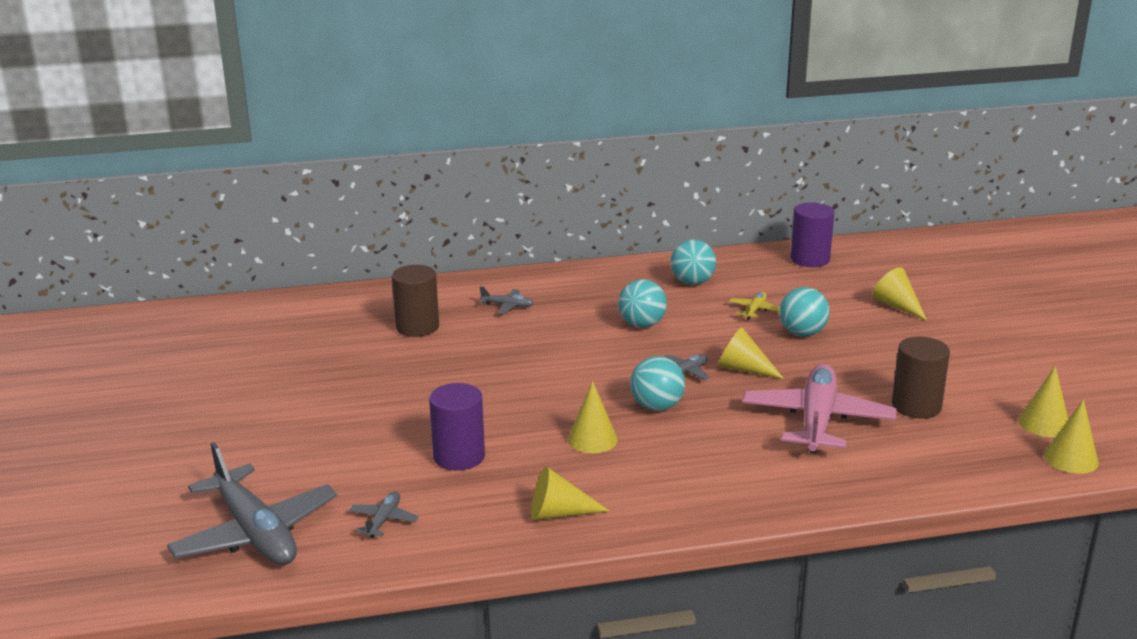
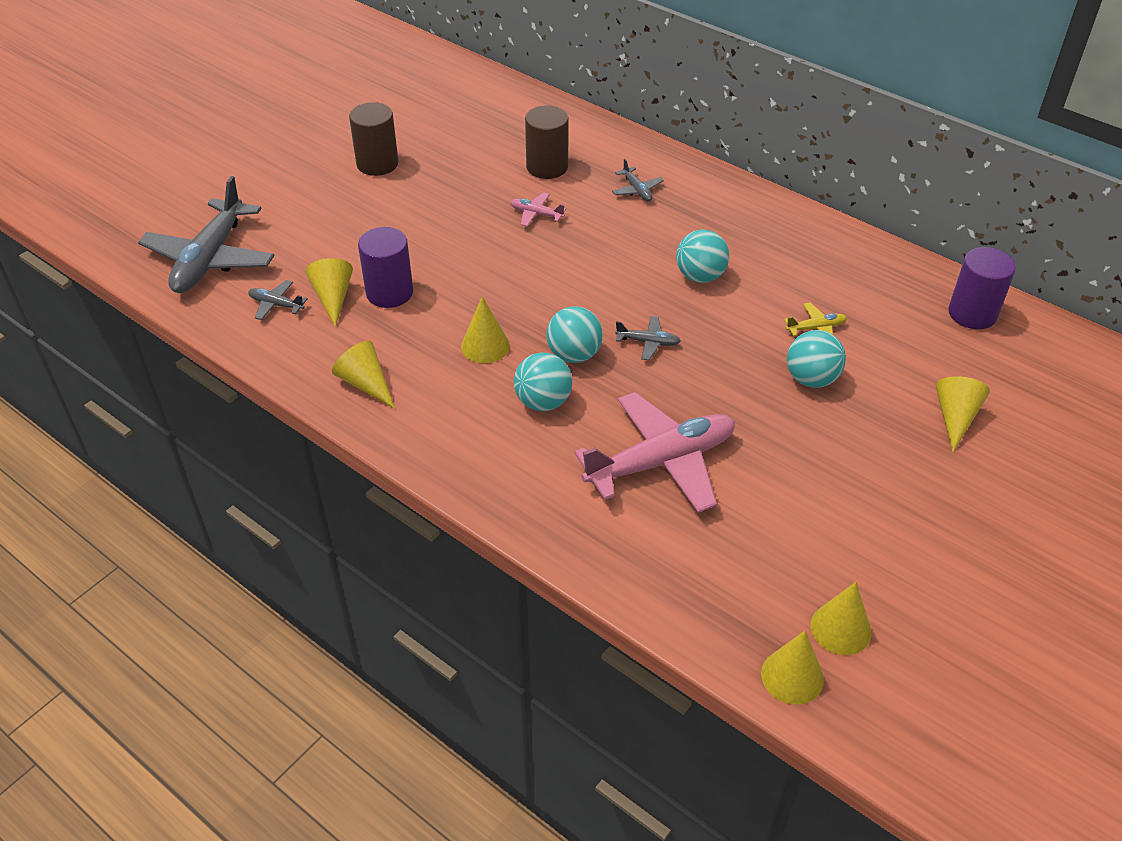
camera: 50 degrees right, 20 degrees up
(383, 520) = (276, 305): grey plane -> grey plane turned 135 degrees counterclockwise
(467, 354) = (536, 214): none -> pink plane
(692, 282) = (817, 265): turquoise ball -> turquoise ball (543, 402)
(744, 369) = (698, 373): yellow cone -> yellow cone (333, 297)
(916, 406) = (764, 518): brown cylinder -> brown cylinder (377, 163)

